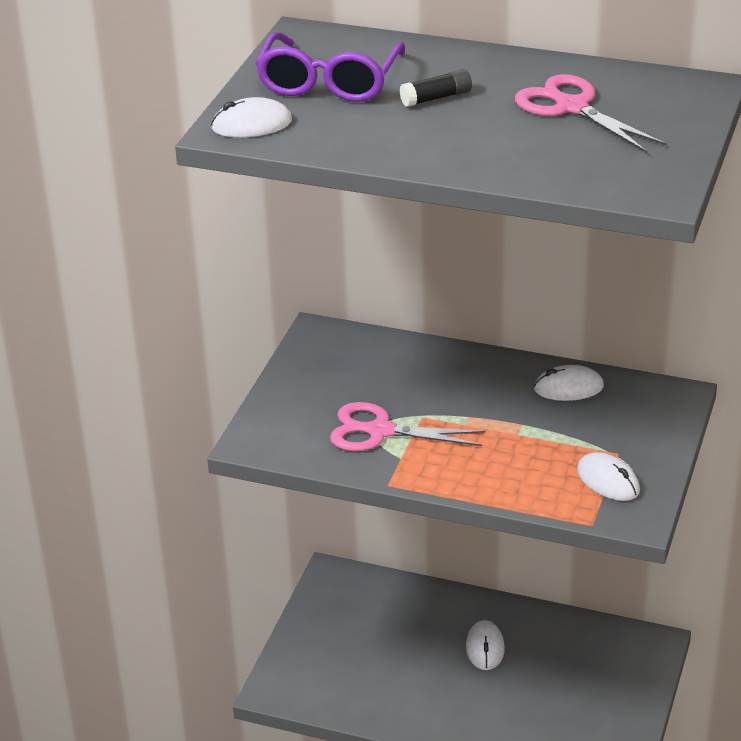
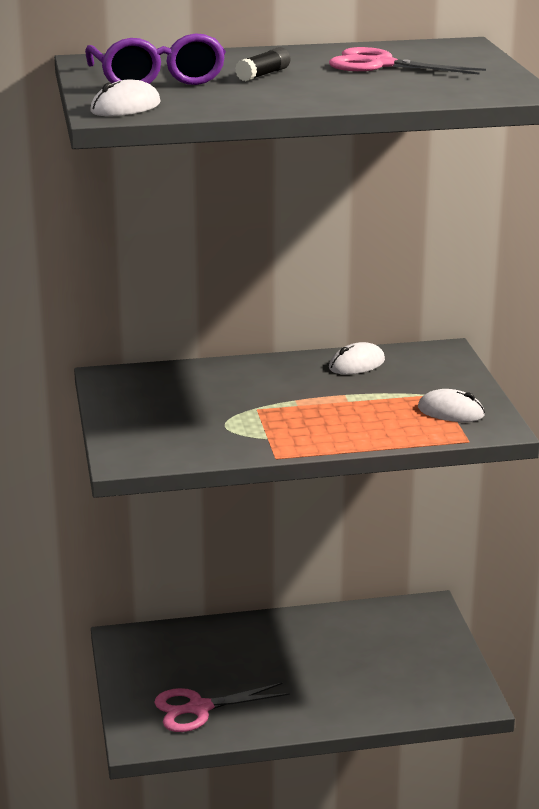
camera: 30 degrees left, 10 degrees down
(379, 431) = (230, 426): pink scissors -> pink scissors (198, 708)
(485, 648) = (298, 651): white mouse -> none

